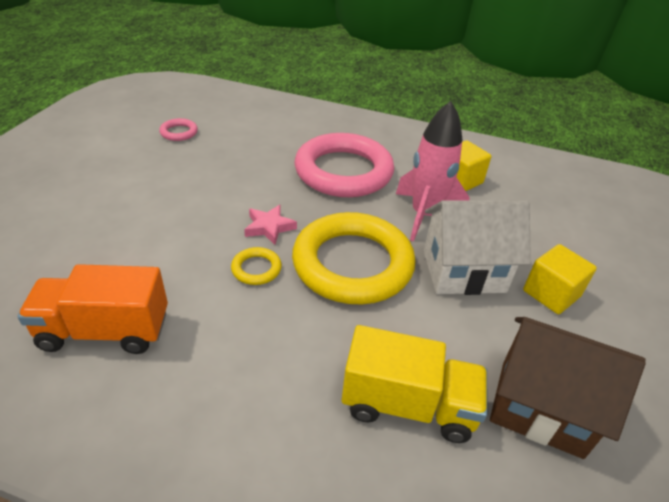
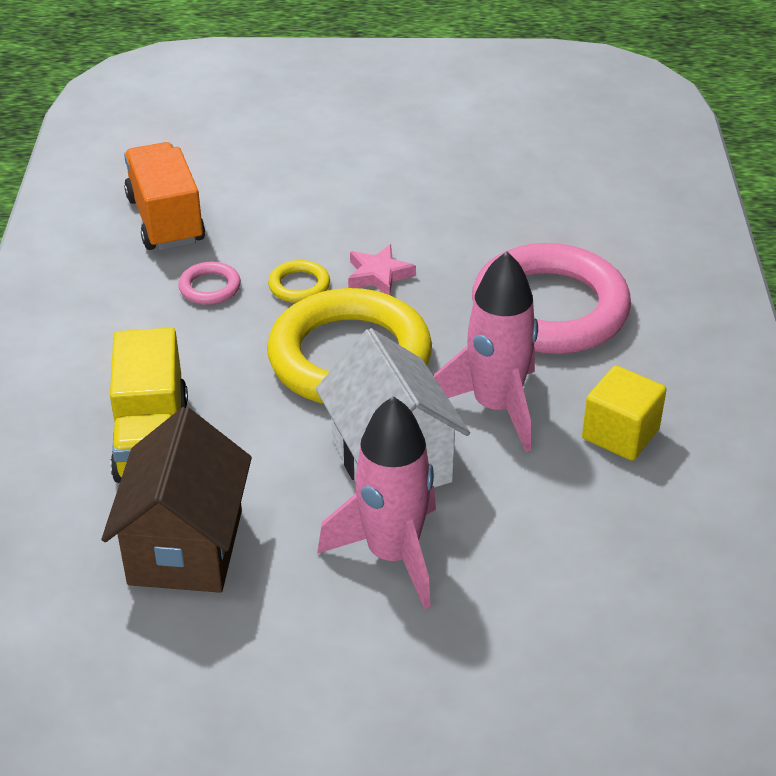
camera: 75 degrees right, 0 degrees up
(179, 132) = (530, 146): pink ring -> pink ring (210, 287)
(551, 293) = (392, 555): yellow cube -> pink rocket

